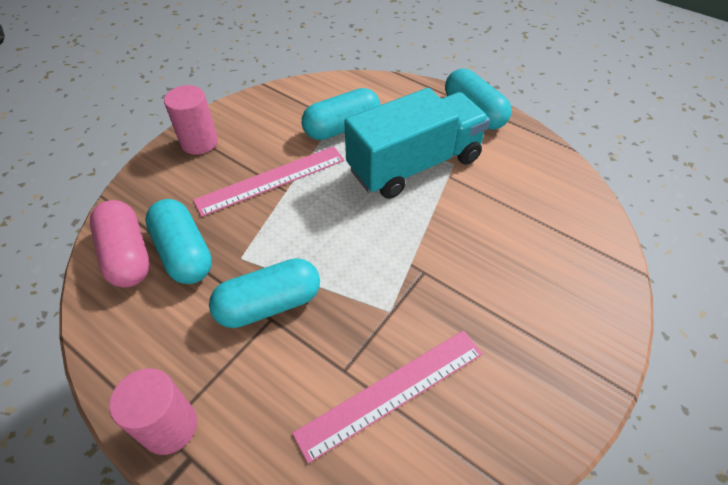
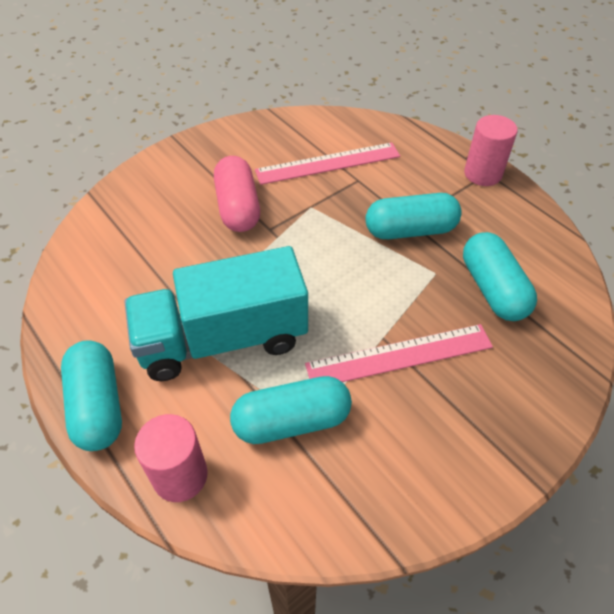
camera: 165 degrees left, 0 degrees up
(127, 255) = (551, 299): pink capsule -> pink capsule (238, 207)
(199, 142) = (497, 441): pink cylinder -> pink cylinder (180, 476)

